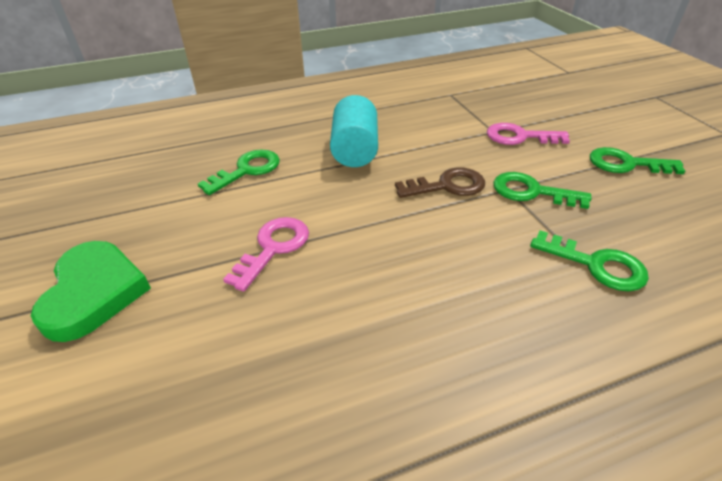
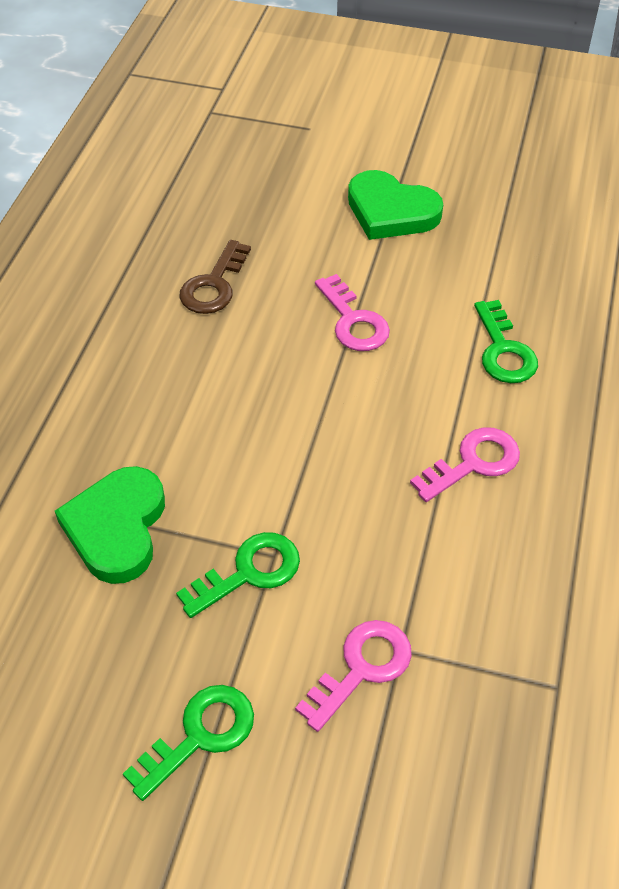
camera: 125 degrees right, 10 degrees up
(355, 150) = (473, 463): turquoise cylinder -> pink key
(447, 186) = (328, 502): brown key -> brown key (214, 285)
(596, 265) = (117, 528): green key -> green heart

